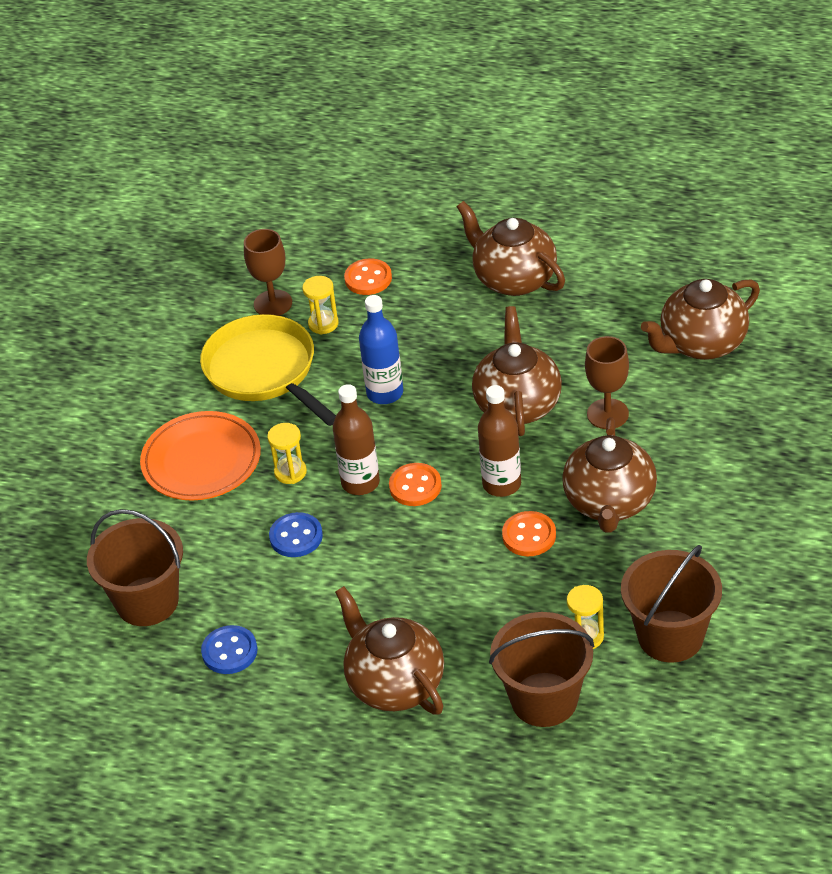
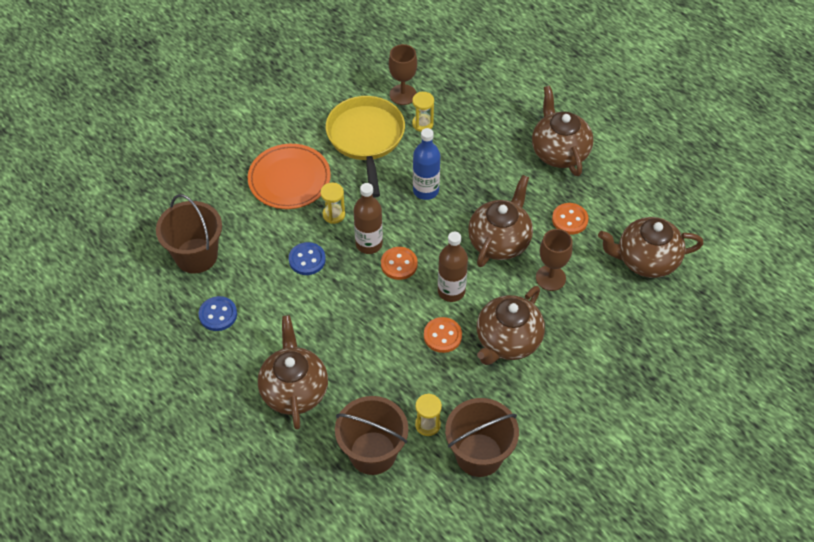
camera: 25 degrees right, 10 degrees up
(368, 279) = (470, 106): orange button -> orange button (569, 220)

